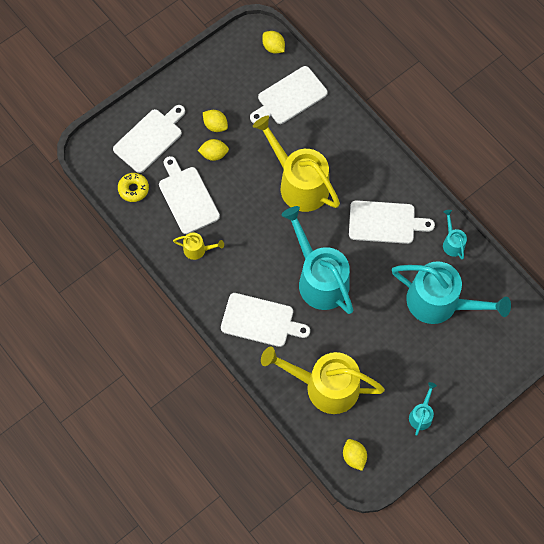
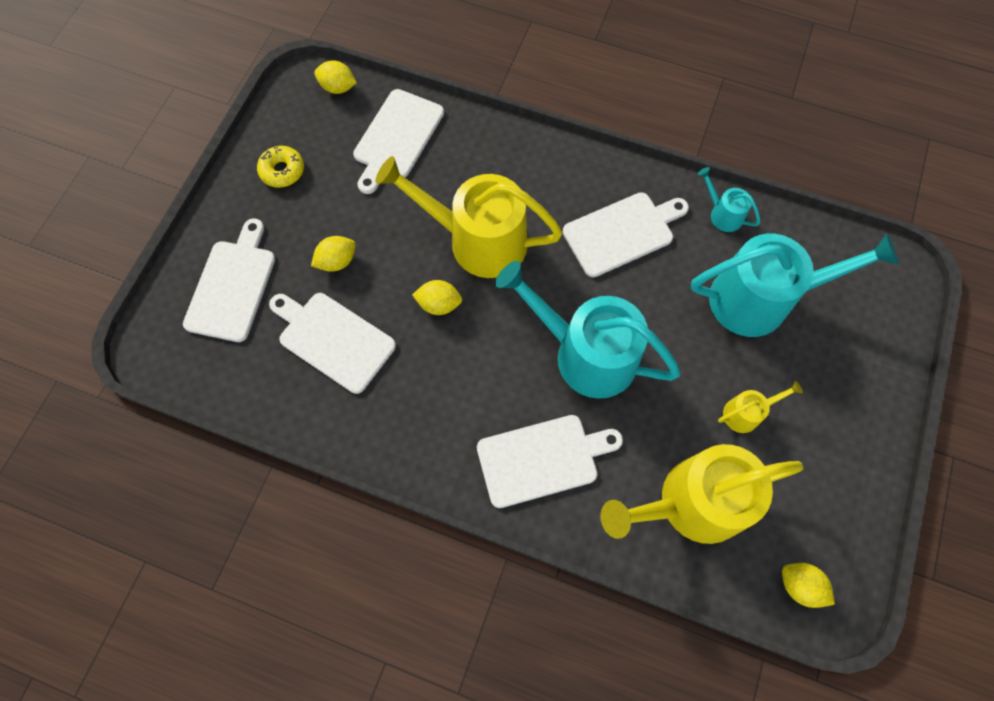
camera: 30 degrees left, 0 degrees up
(133, 189) = (246, 369): yellow donut -> yellow donut (282, 171)
(197, 249) = (390, 406): yellow watering can -> yellow watering can (746, 413)
(215, 125) = (317, 222): yellow lemon -> yellow lemon (439, 304)
(421, 415) = (844, 467): turquoise watering can -> none

